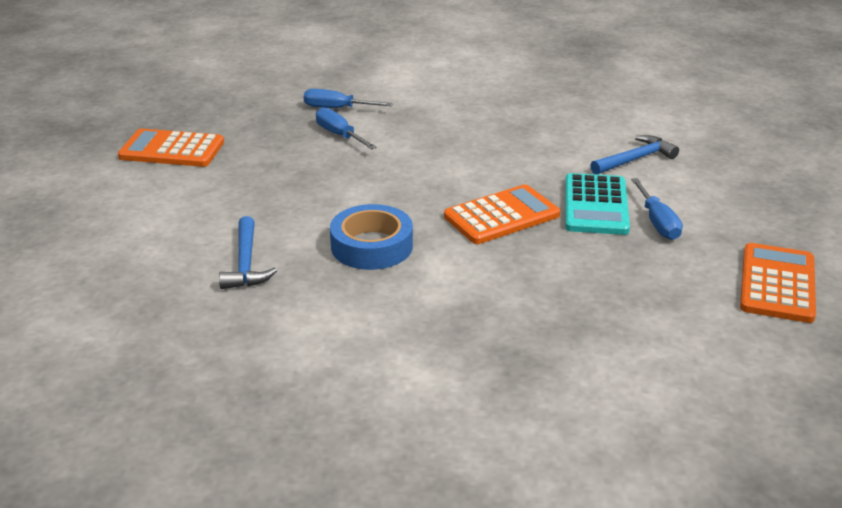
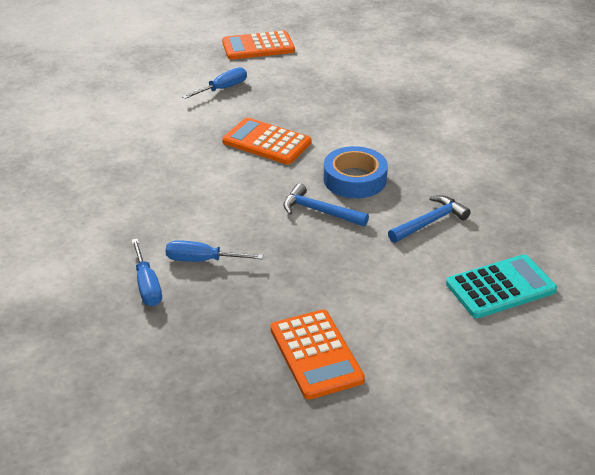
camera: 120 degrees left, 5 degrees up
(340, 135) = (203, 260): blue screwdriver -> blue screwdriver turned 75 degrees clockwise
(596, 205) = (220, 112): turquoise calculator -> turquoise calculator (500, 287)
(635, 159) = (138, 112): blue hammer -> blue hammer (319, 211)

